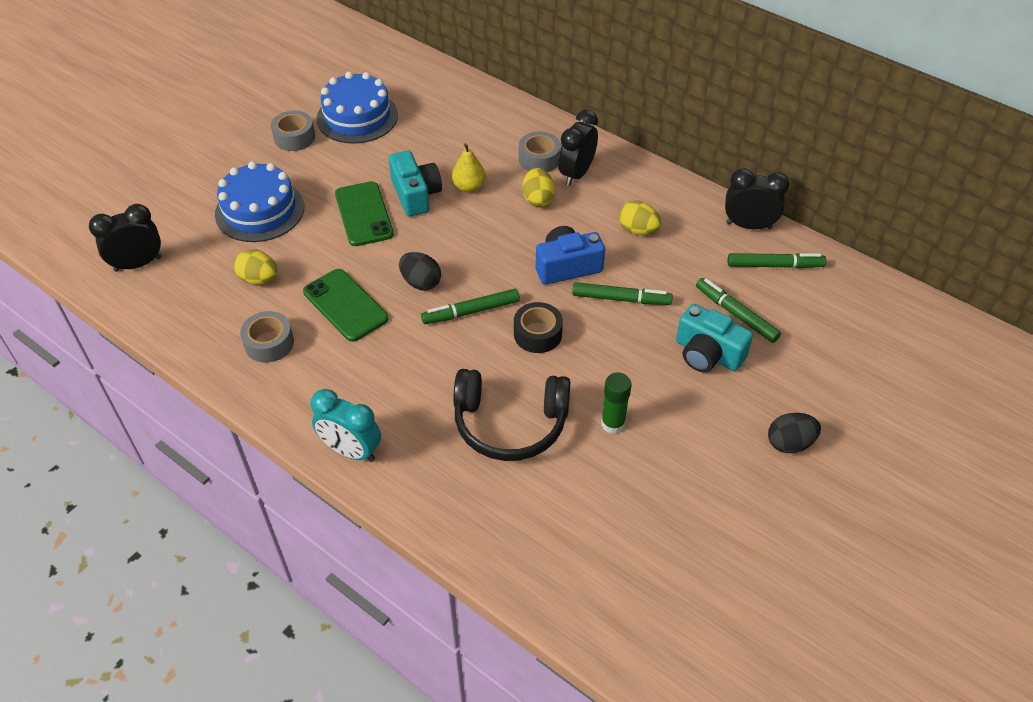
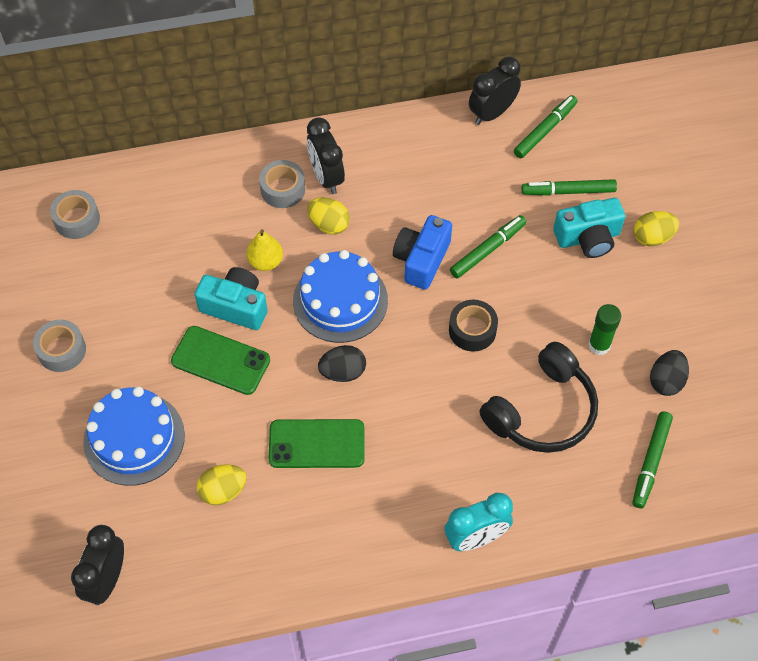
camera: 50 degrees left, 10 degrees up
(269, 343) = (307, 528): grey tape -> grey tape (77, 219)
(357, 117) = (86, 283): blue cake -> blue cake (340, 301)
(471, 311) = (408, 358): green marker -> green marker (651, 462)
(637, 230) = (428, 185): yellow egg -> yellow egg (652, 237)
(789, 443) = (705, 253): black egg -> black egg (666, 381)

